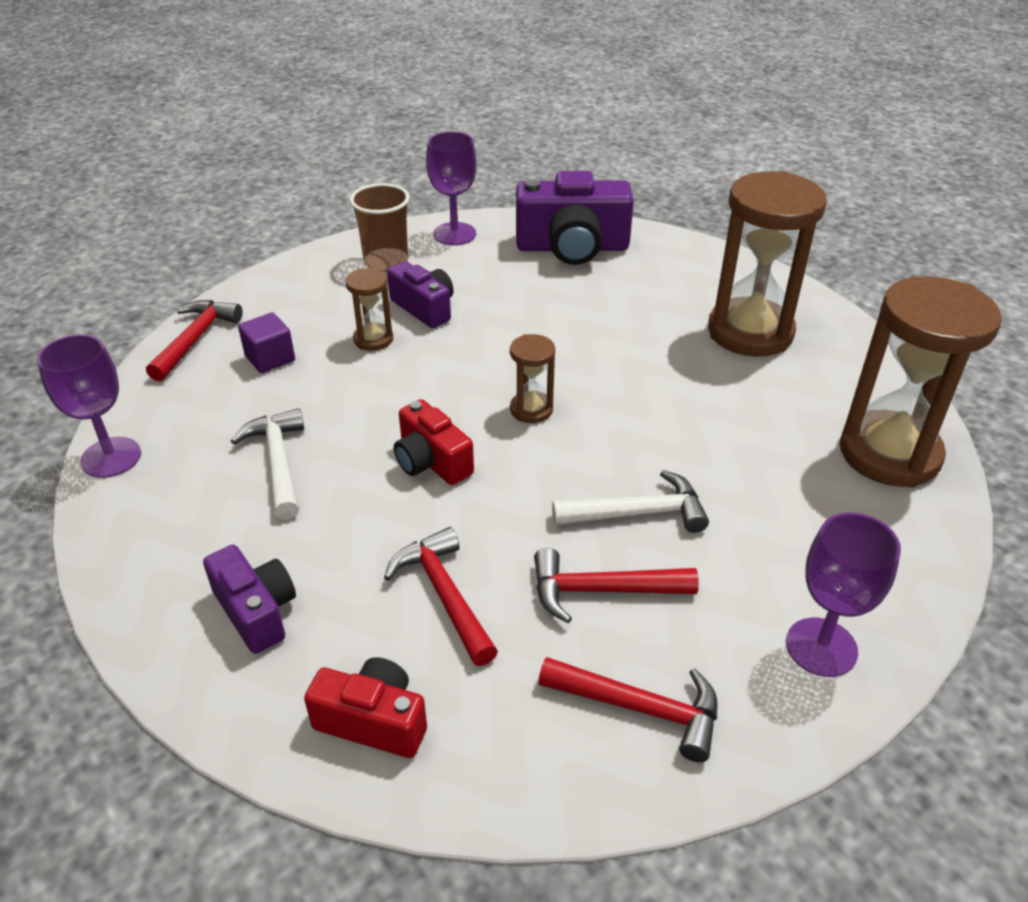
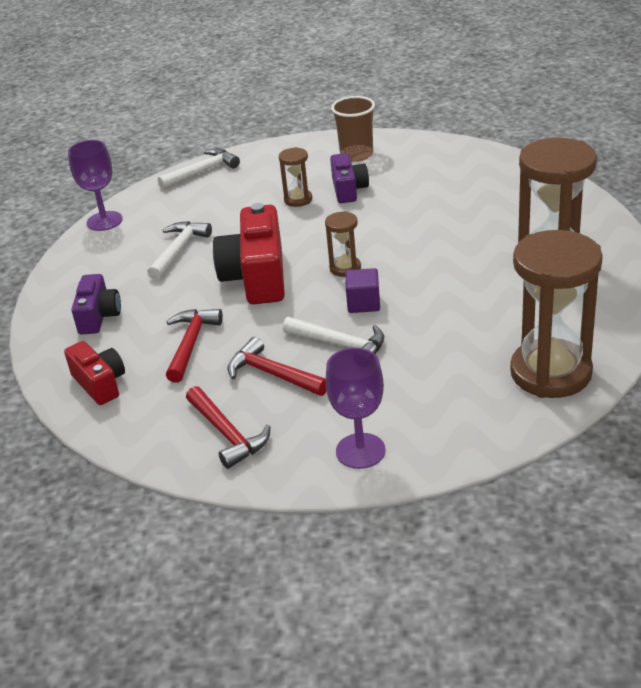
camera: 40 degrees right, 5 degrees down
(195, 339) = (202, 172): red hammer -> white hammer
(270, 358) = (230, 194): purple cube -> purple cube (363, 303)
(431, 461) = (257, 277): red camera -> red camera, size x1.71
(454, 234) = (421, 147): purple goblet -> none
(572, 247) = (492, 177): purple camera -> none

